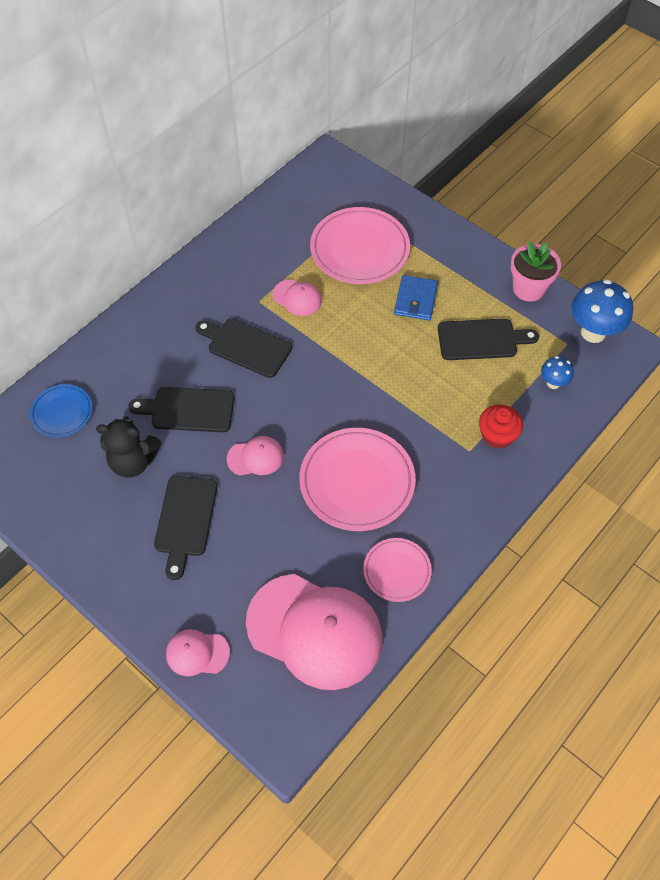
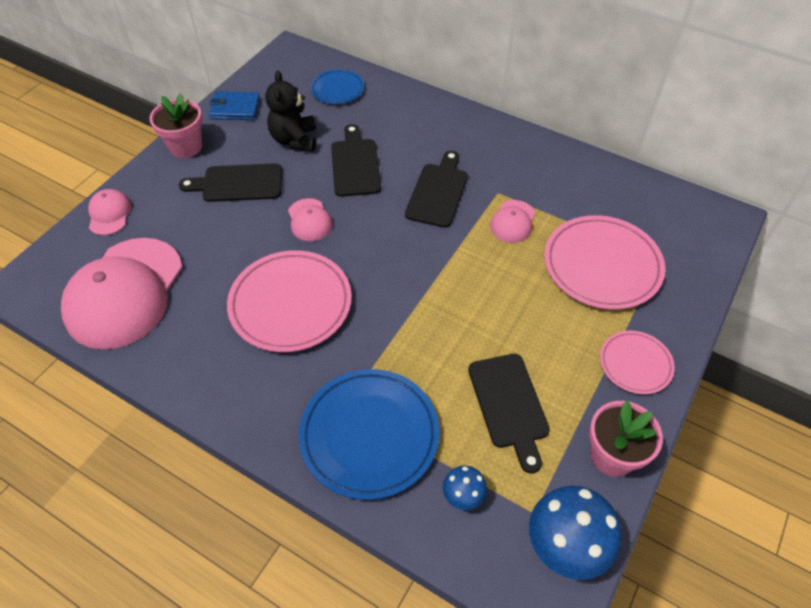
camera: 80 degrees right, 5 degrees down
(109, 573) = (186, 147): none -> pink flower pot
(397, 571) = (187, 352): pink plate -> pink plate (635, 364)
(415, 300) = (547, 328): blue wallet -> blue wallet (235, 108)
(497, 435) = (369, 435): red cupcake -> blue plate

